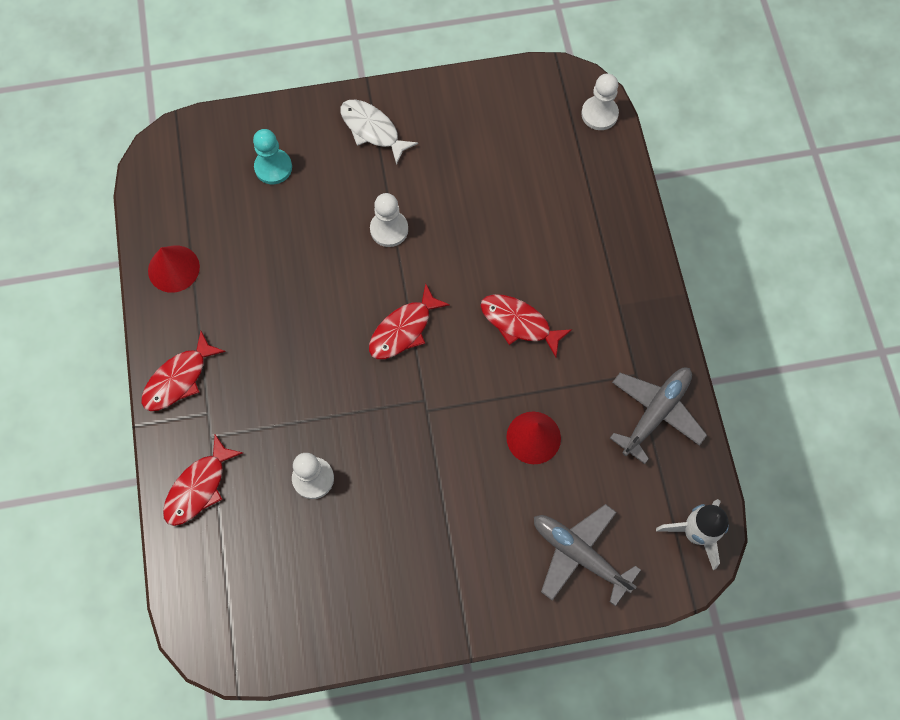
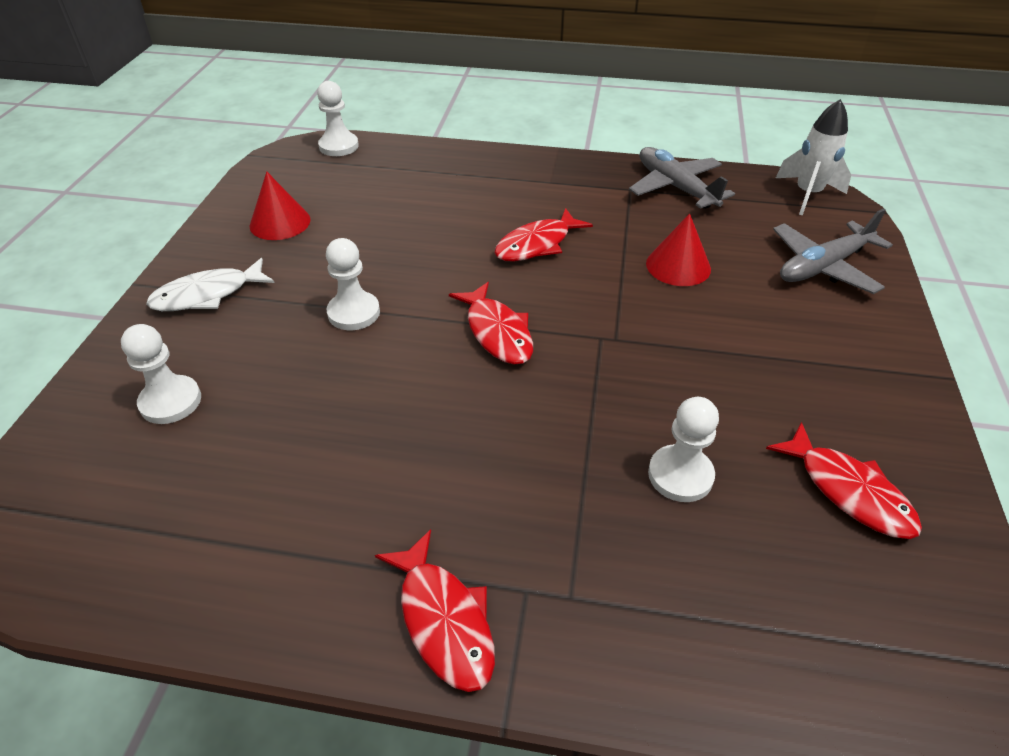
camera: 70 degrees left, 25 degrees down
(173, 268) = (235, 575): red cone -> red cone (280, 222)
(199, 487) = (658, 639): red fish -> red fish (848, 491)
(273, 167) = (170, 401): turquoise pawn -> white pawn

